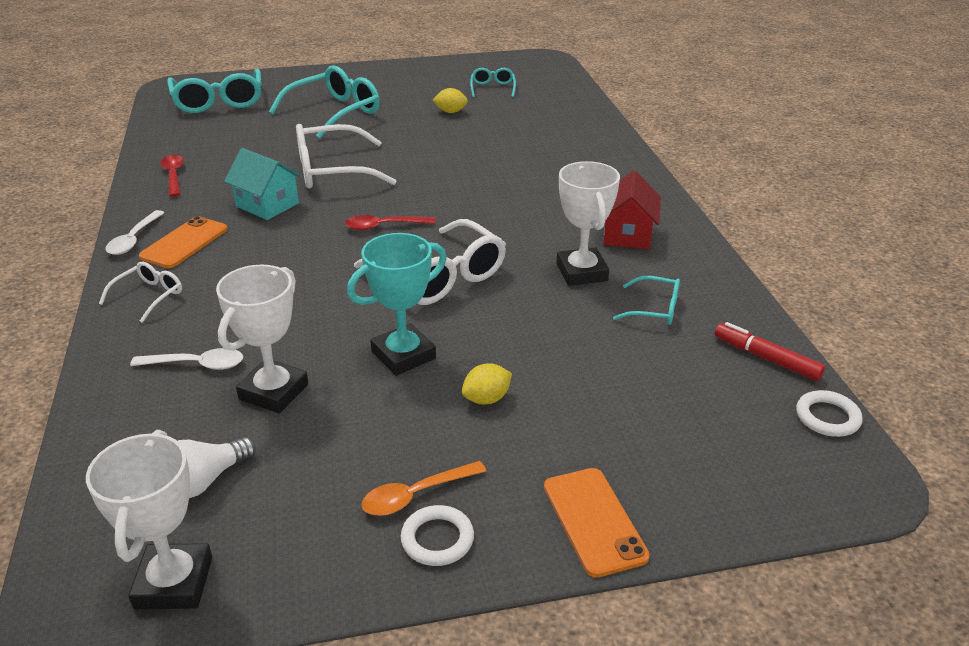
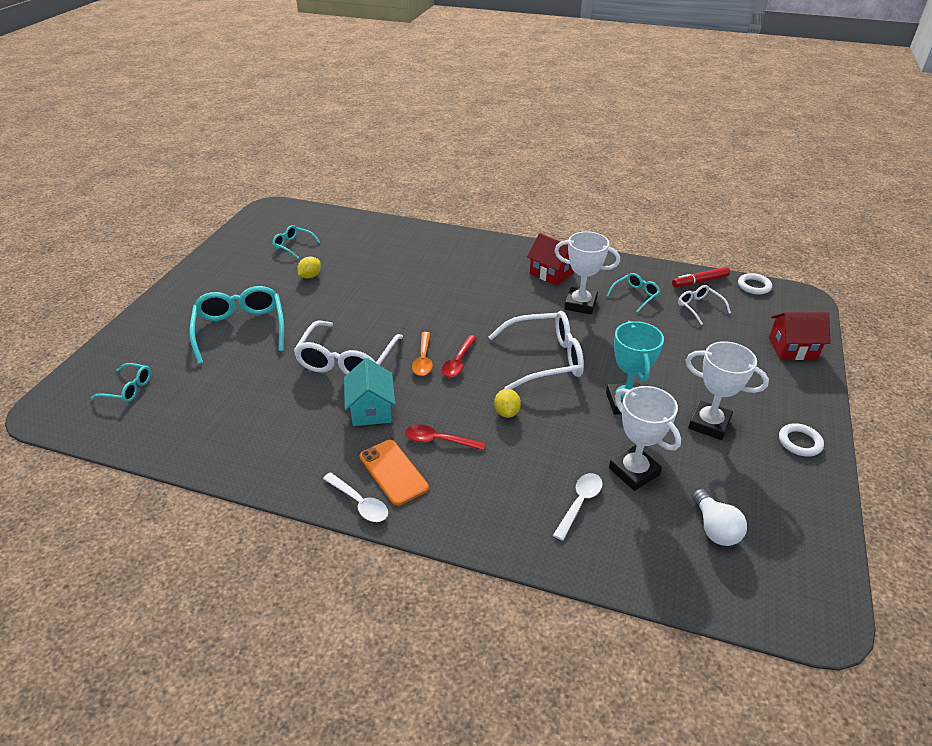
camera: 60 degrees left, 5 degrees up
(149, 296) = (464, 511): white glasses -> white glasses (699, 307)
(173, 176) = (259, 453): red spoon -> red spoon (439, 440)
(174, 582) = (804, 563): white trophy -> white trophy (709, 424)
(218, 101) = (128, 388): turquoise glasses -> turquoise glasses, size x0.51
(267, 205) = (371, 410): turquoise house -> turquoise house turned 75 degrees counterclockwise
(416, 495) = (761, 439): orange spoon -> orange spoon (423, 359)
(486, 399) = (687, 384): yellow lemon -> yellow lemon (506, 412)
(594, 521) = (803, 384): orange phone -> none
(687, 493) = (792, 348): none -> red house

